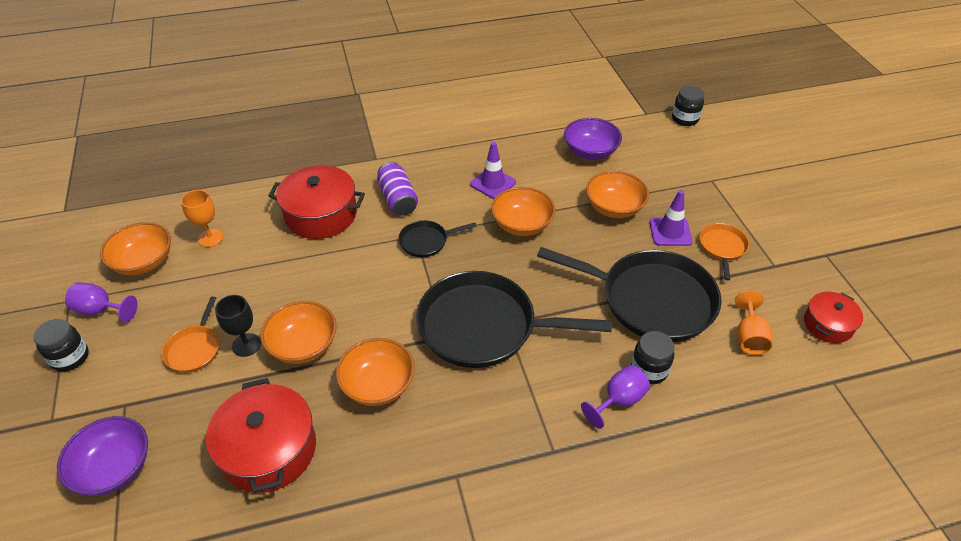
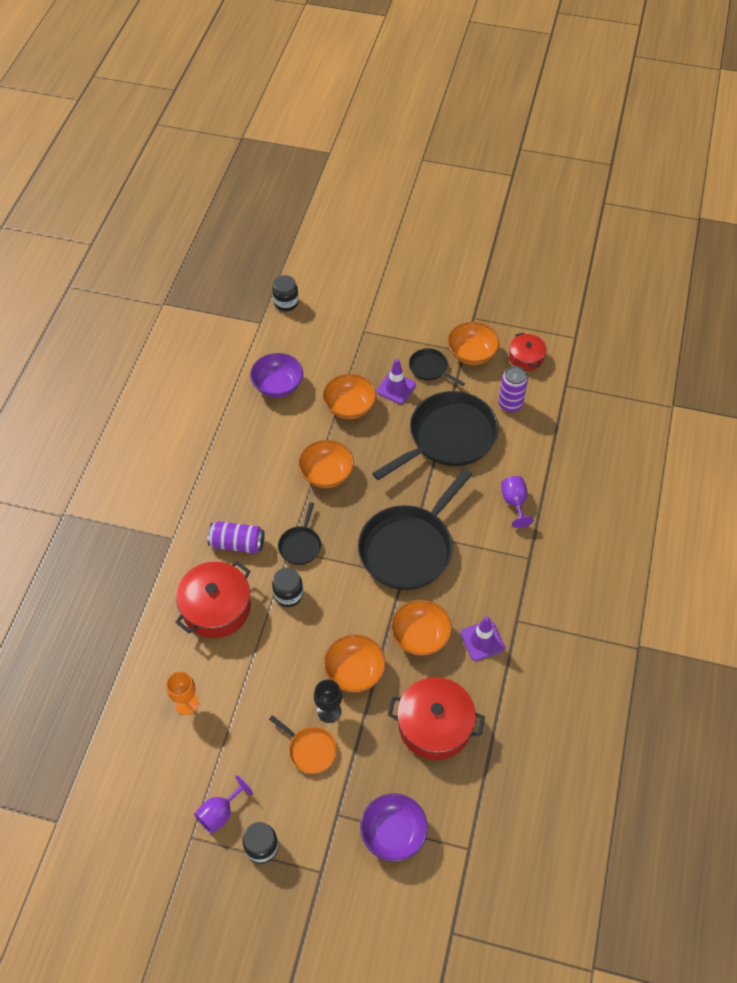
camera: 60 degrees left, 10 degrees up
(144, 262) = (182, 765): orange bowl -> orange bowl (472, 353)
(493, 183) = (266, 469): purple traffic cone -> purple traffic cone (482, 640)
(649, 370) = (502, 473): black jar -> black jar (288, 594)
(722, 247) = (430, 368): orange pan -> black pan
(749, 337) = (510, 404): orange goblet -> purple can

